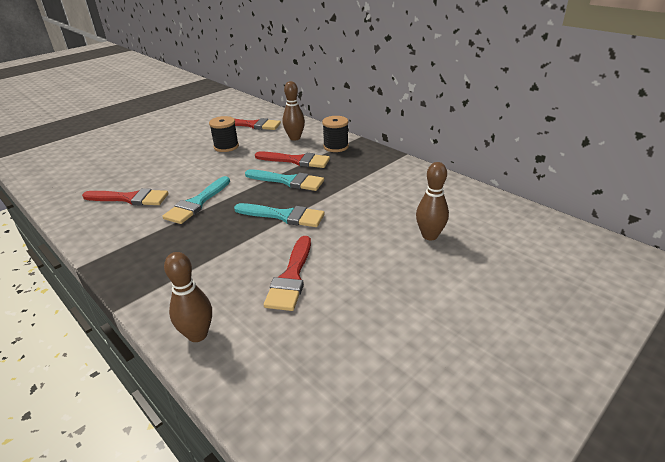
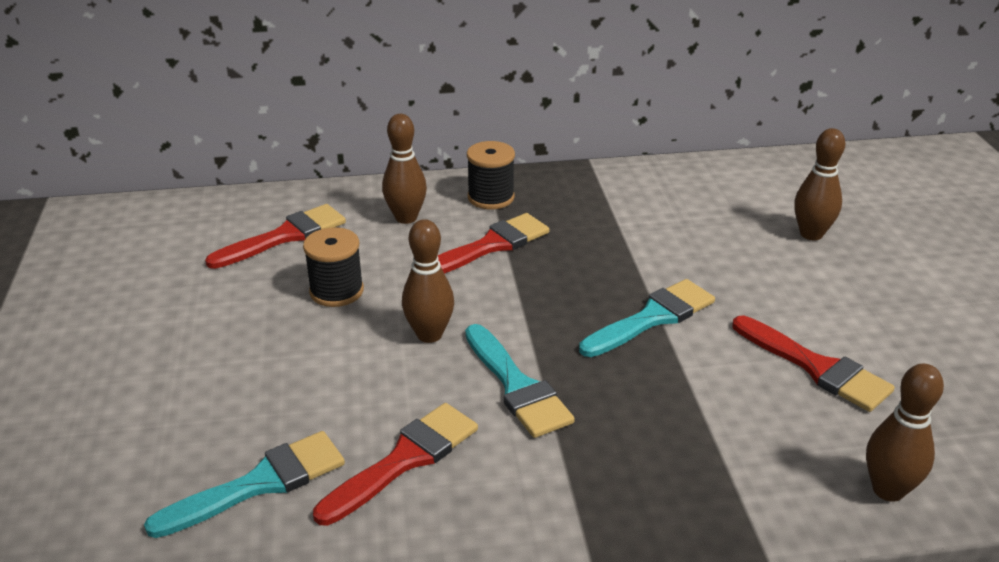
camera: 55 degrees left, 0 degrees up
(215, 173) = (429, 335): none -> brown bowling pin
(288, 181) = (550, 277): turquoise brush -> turquoise brush (260, 483)

